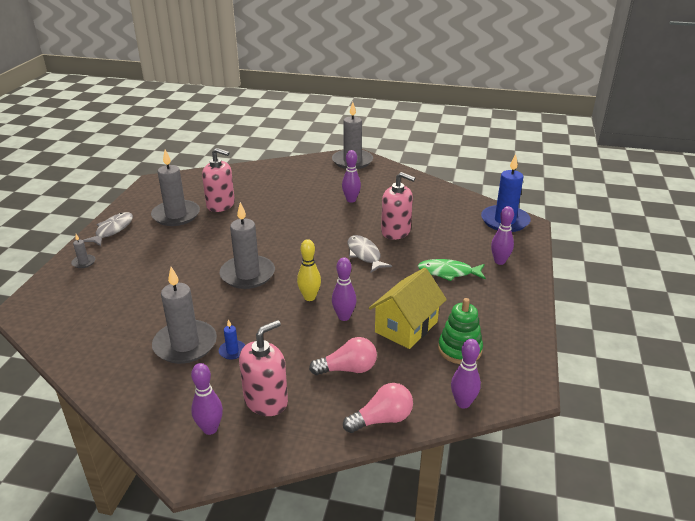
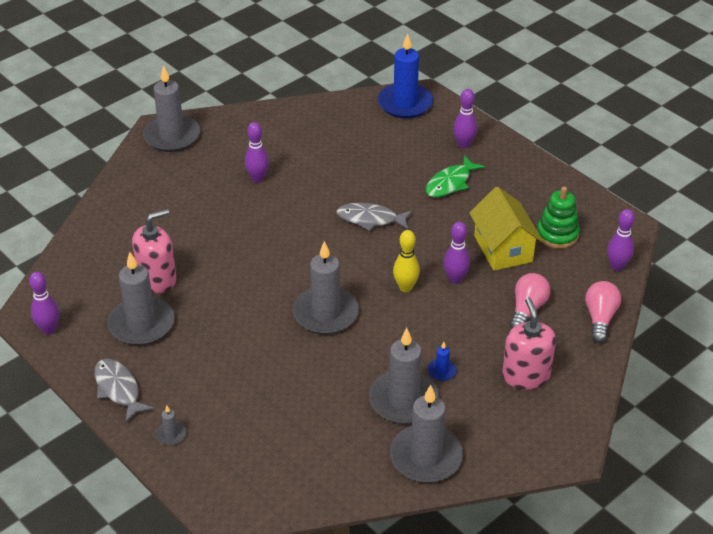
camera: 55 degrees left, 10 degrees up
(129, 381) = (426, 457): none -> grey candle
(210, 429) = (533, 423): purple bowling pin -> purple bowling pin (49, 329)
(396, 231) = (351, 179): pink soap dispenser -> none

